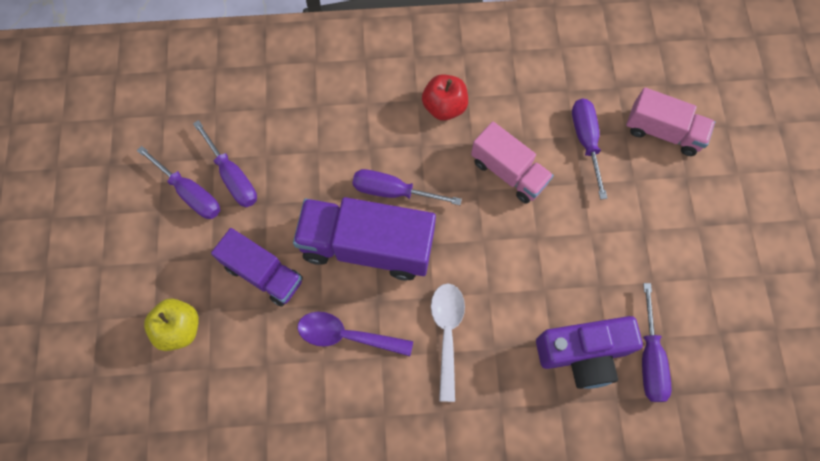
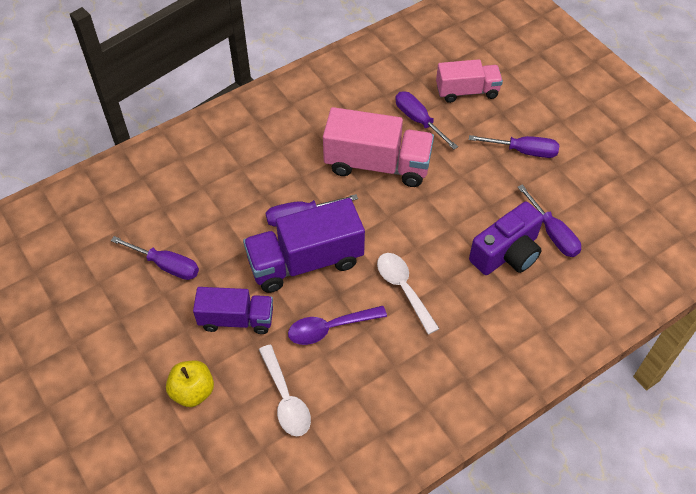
camera: 30 degrees left, 15 degrees down
(190, 193) = (138, 293): purple screwdriver -> purple screwdriver (523, 151)
(259, 388) = (286, 399): none -> white spoon
(444, 107) = (302, 144): red apple -> none
(508, 172) = (377, 164): pink truck -> pink truck, size x1.58

